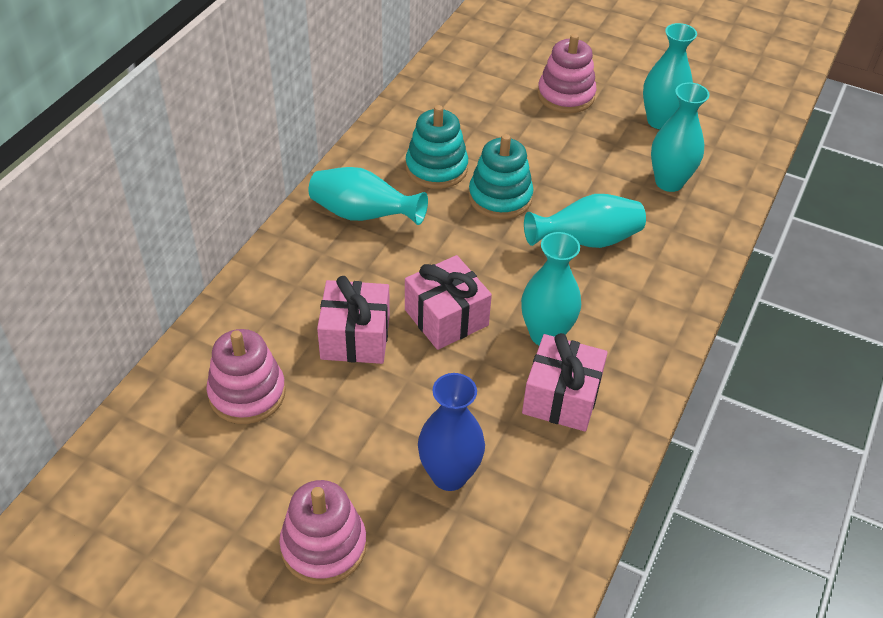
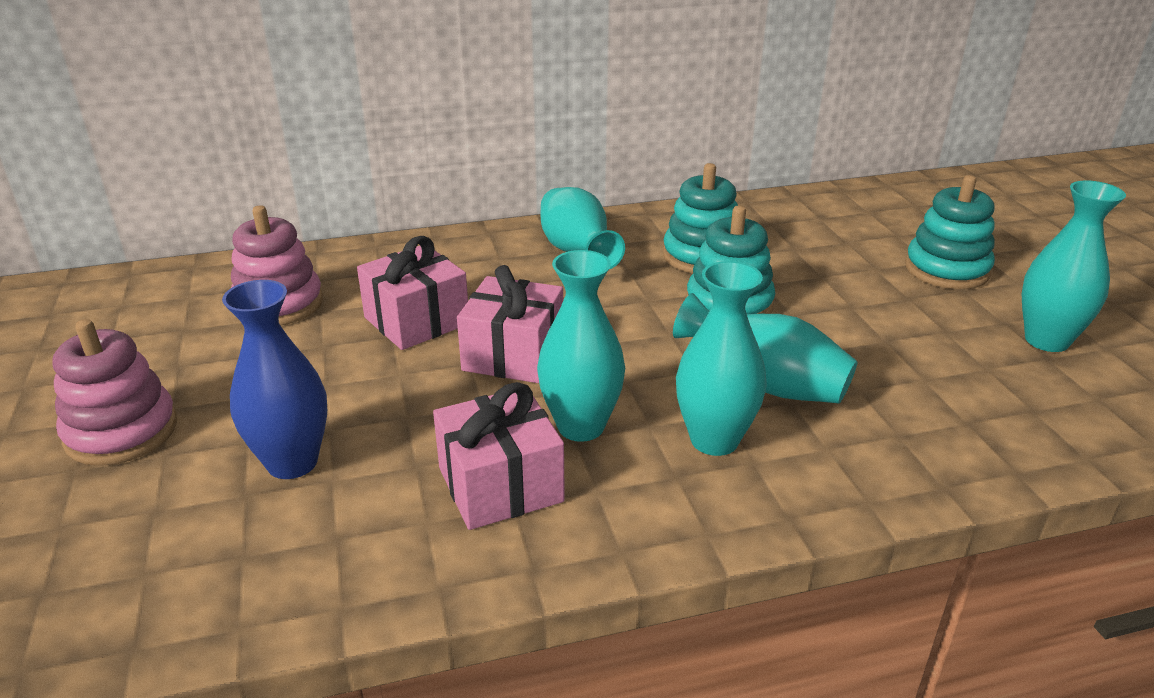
camera: 50 degrees right, 15 degrees down
(566, 95) = (946, 269): pink stacking toy -> turquoise stacking toy
(669, 182) = (967, 394): turquoise vase -> turquoise vase (714, 440)

